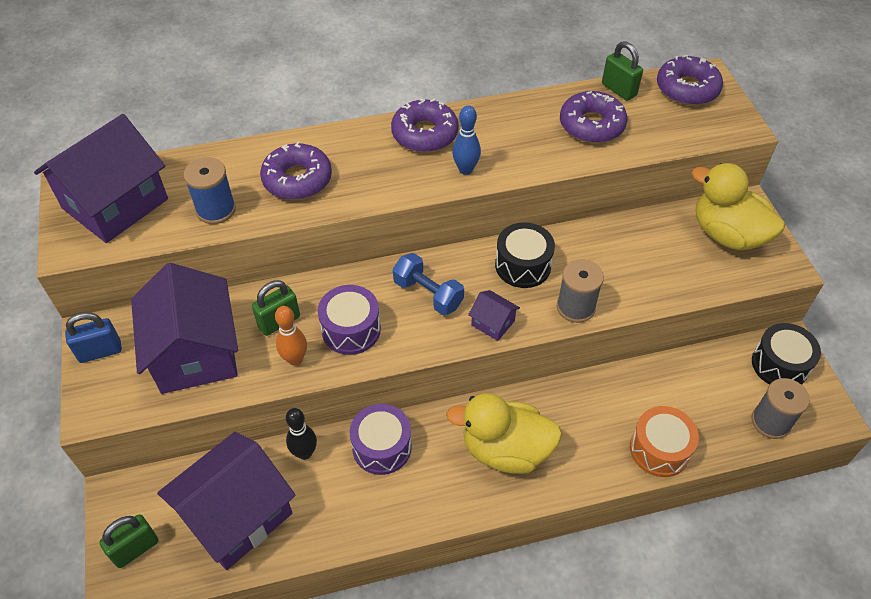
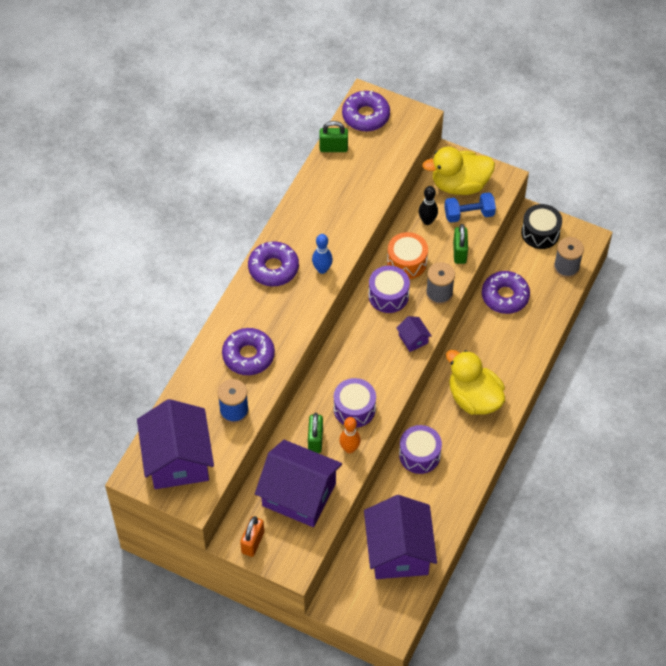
camera: 50 degrees left, 5 degrees up
(100, 351) = (253, 542): blue padlock -> orange padlock
(135, 548) = (376, 612): green padlock -> green padlock (459, 252)
(304, 453) = (389, 495): black bowling pin -> black bowling pin (427, 221)
(428, 294) = (365, 355): blue dumbbell -> blue dumbbell (469, 214)
(493, 323) = (413, 339): purple house -> purple house turned 75 degrees clockwise
(505, 450) = (474, 398): yellow duck -> yellow duck turned 90 degrees clockwise
(523, 265) = (388, 295): black drum -> purple drum
(591, 125) = (348, 184): purple donut -> purple donut (505, 296)
(659, 449) = (536, 329): orange drum -> orange drum (407, 262)

